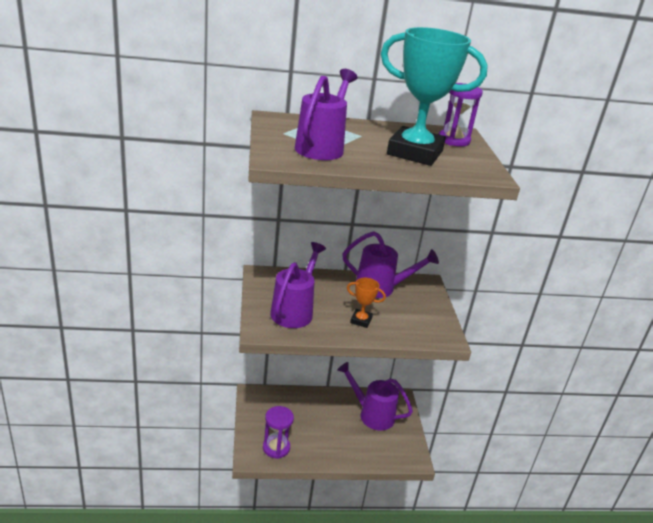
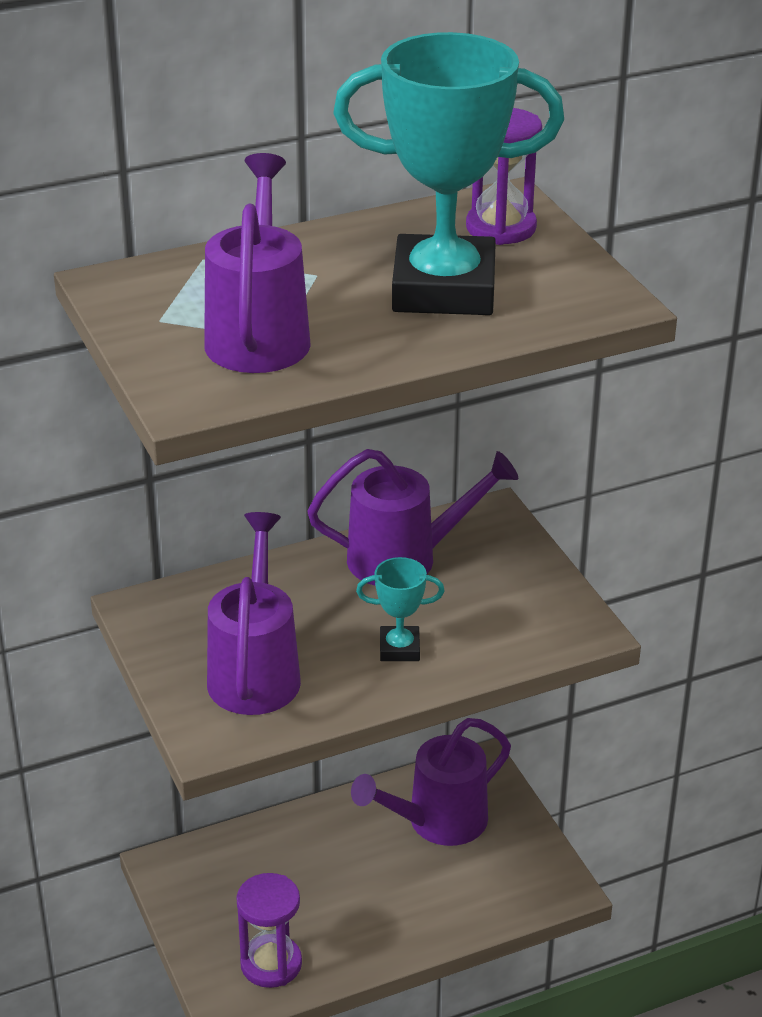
camera: 15 degrees left, 5 degrees up
(361, 320) = (399, 648): orange trophy -> turquoise trophy
(371, 414) = (436, 822): purple watering can -> purple watering can turned 45 degrees counterclockwise

